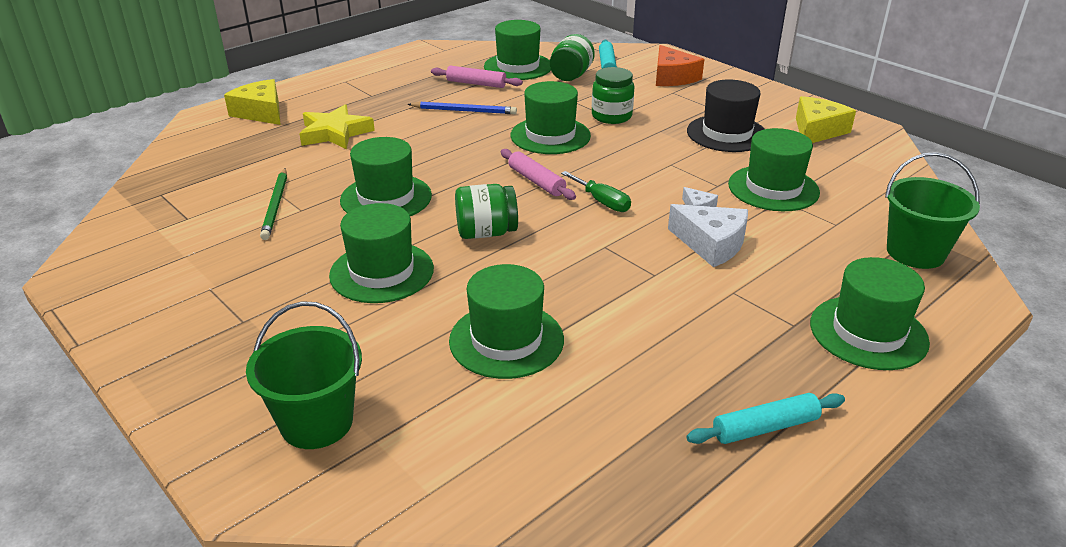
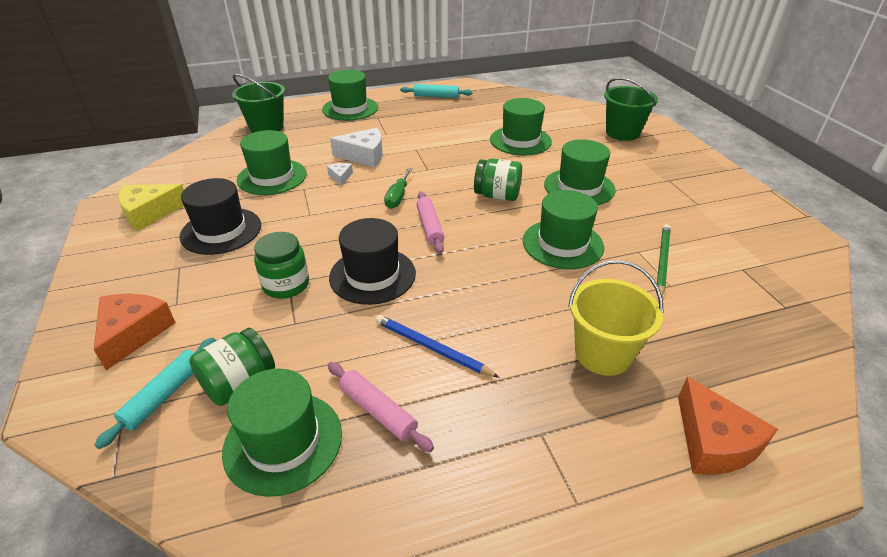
camera: 155 degrees left, 5 degrees up
(261, 112) = (713, 442): yellow cheese -> orange cheese
(335, 133) = (603, 354): yellow star -> yellow bucket
(550, 136) = (372, 275): green hat -> black hat
(602, 202) = (398, 197): green screwdriver -> green screwdriver turned 150 degrees counterclockwise
(711, 244) = (364, 156): white cheese -> white cheese turned 120 degrees clockwise

